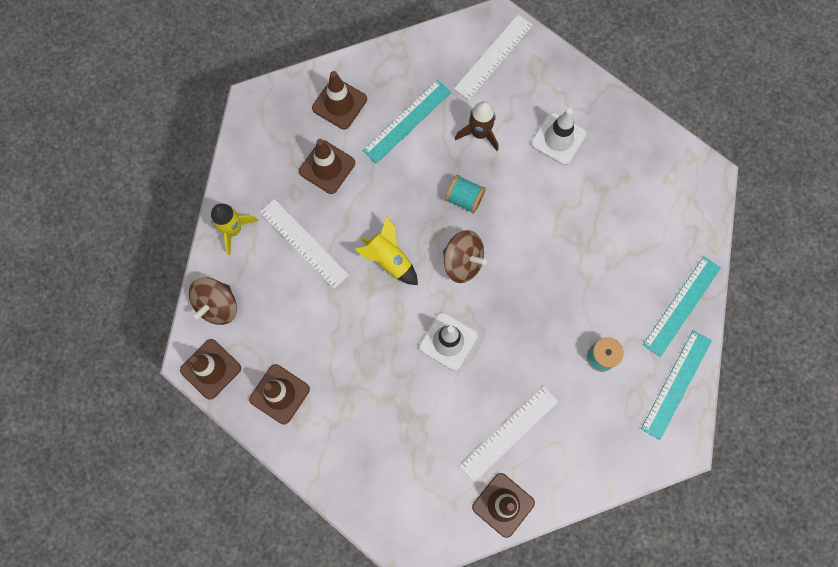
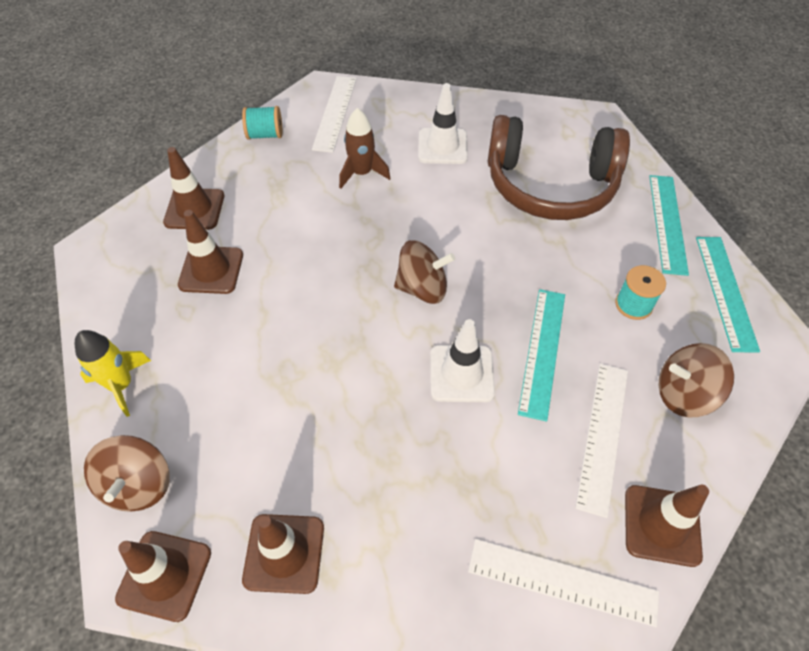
camera: 30 degrees left, 20 degrees down
(303, 243) = (223, 357): white ruler -> white ruler (562, 582)
(389, 259) = (338, 324): yellow rocket -> none
(407, 121) = (279, 194): turquoise ruler -> turquoise ruler (542, 351)
(464, 198) = (384, 232): turquoise spool -> turquoise spool (265, 135)
(583, 437) = (683, 394): none -> brown spinning top
(617, 223) = (550, 185): none -> brown headphones

